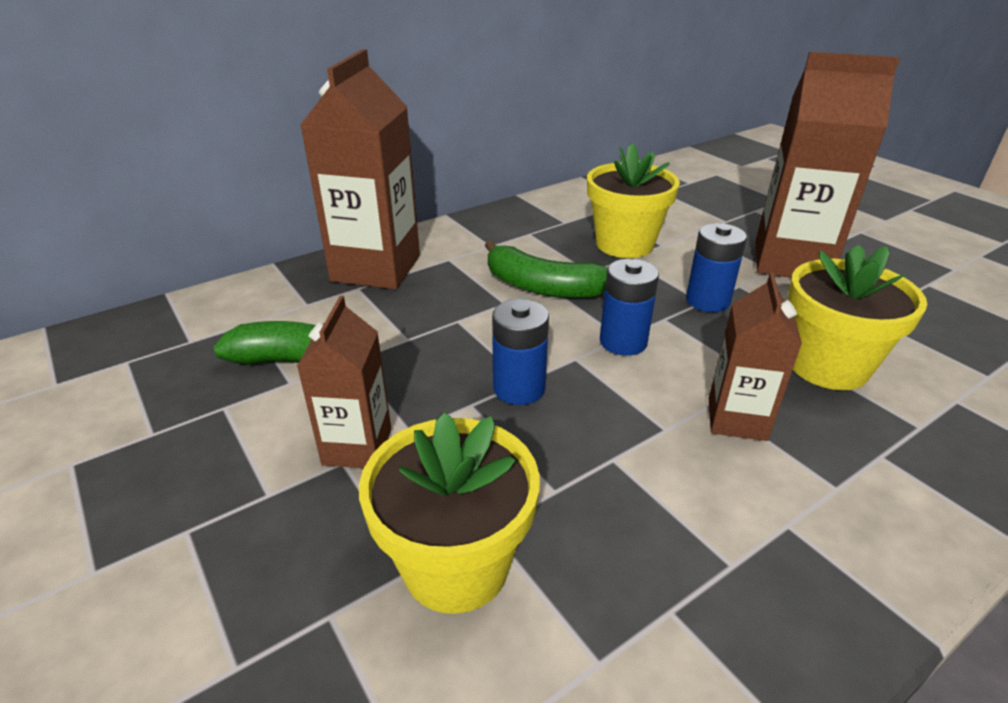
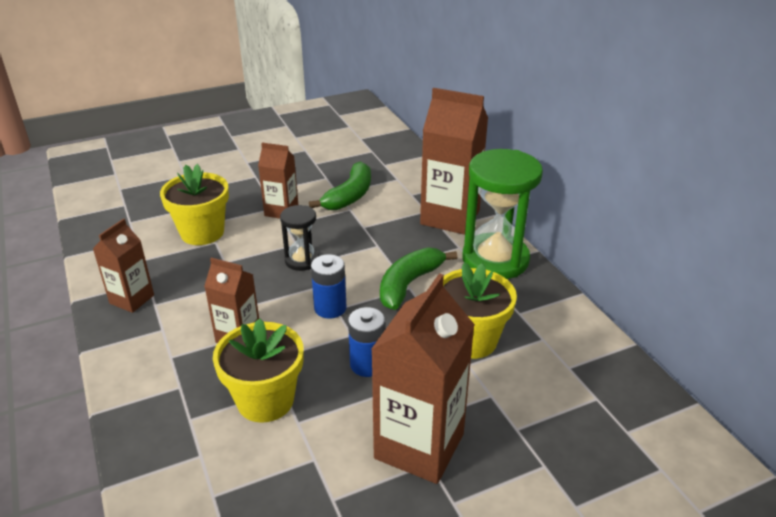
camera: 100 degrees right, 0 degrees up
(471, 236) = (495, 259): none -> green hourglass
(519, 388) = (302, 260): blue battery -> black hourglass
(742, 617) = (132, 299): none -> brown carton

